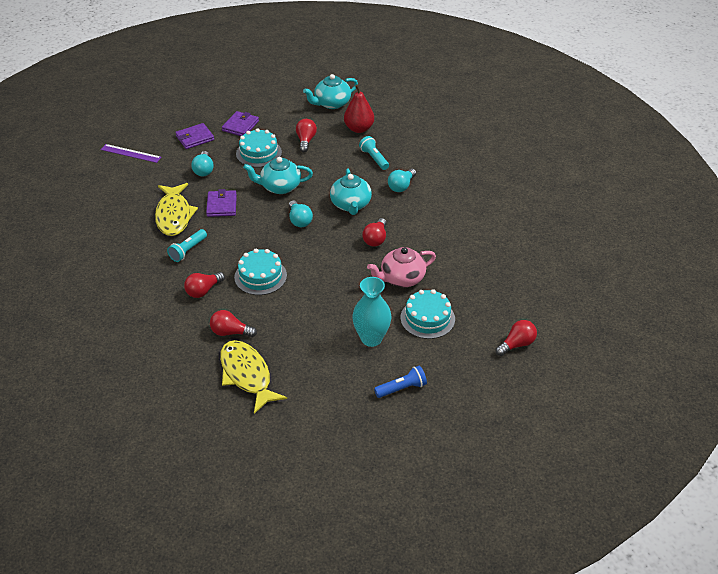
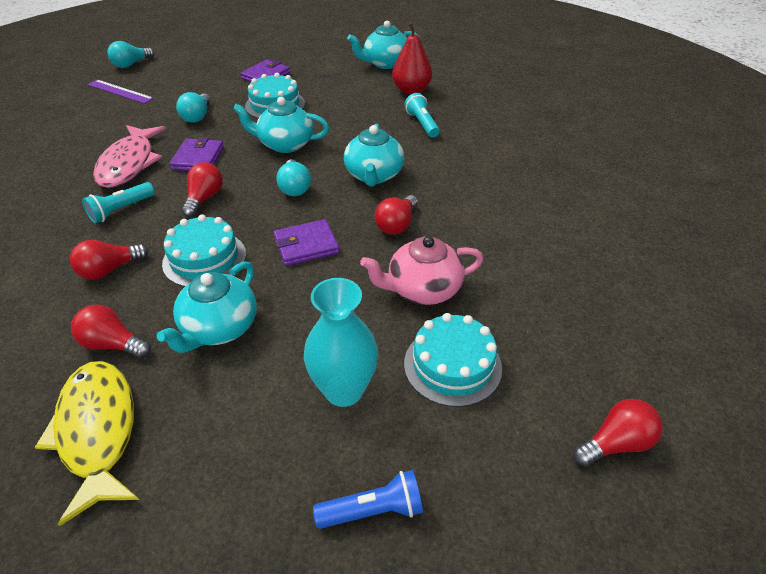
camera: 10 degrees right, 0 degrees up
(174, 215) = (129, 164): yellow fish -> pink fish
(195, 138) = (205, 83): purple wallet -> purple wallet (306, 245)
(288, 316) = (219, 328): none -> turquoise teapot
(306, 141) = (339, 97): red light bulb -> red light bulb (204, 199)
(401, 186) = (451, 159): turquoise light bulb -> turquoise light bulb (131, 64)

